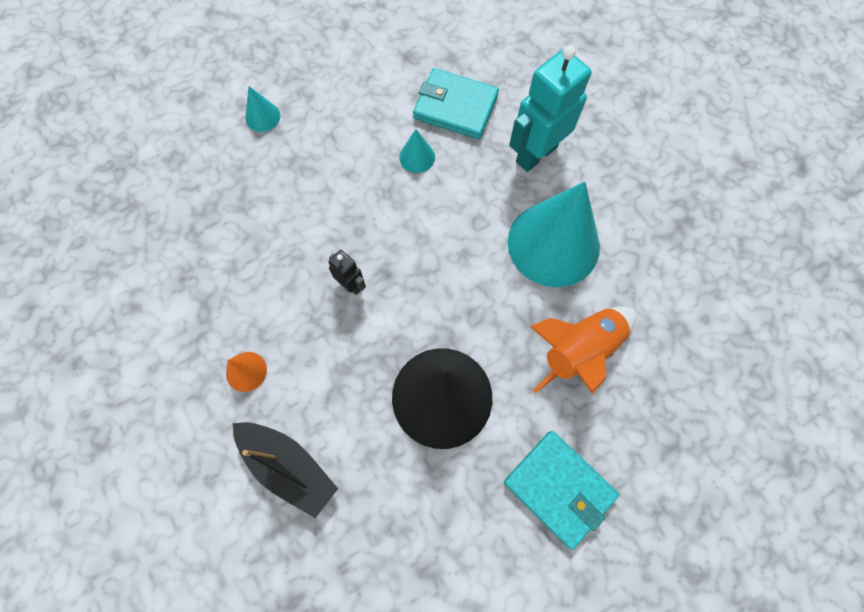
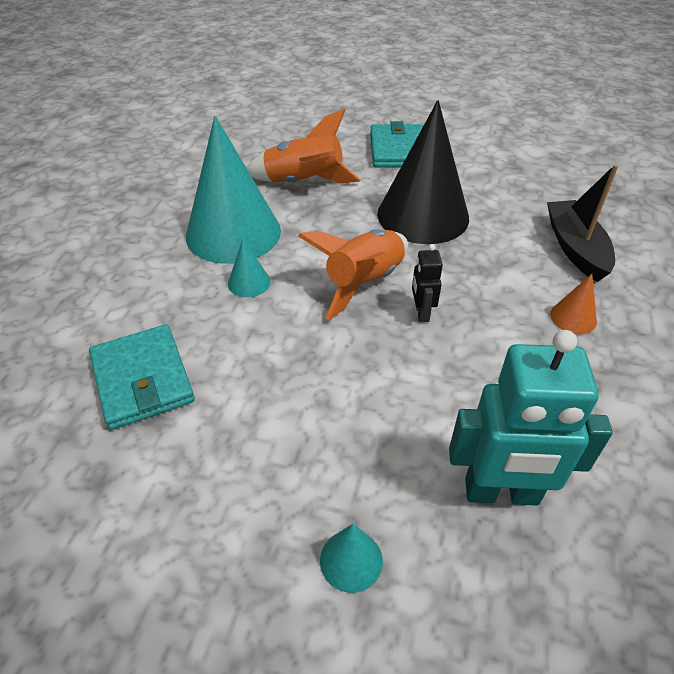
camera: 135 degrees left, 25 degrees down
(413, 279) = (364, 282): none -> orange rocket
(417, 157) = (241, 364): turquoise cone -> turquoise cone (249, 282)
(536, 154) = (148, 289): turquoise robot -> turquoise robot (501, 493)

